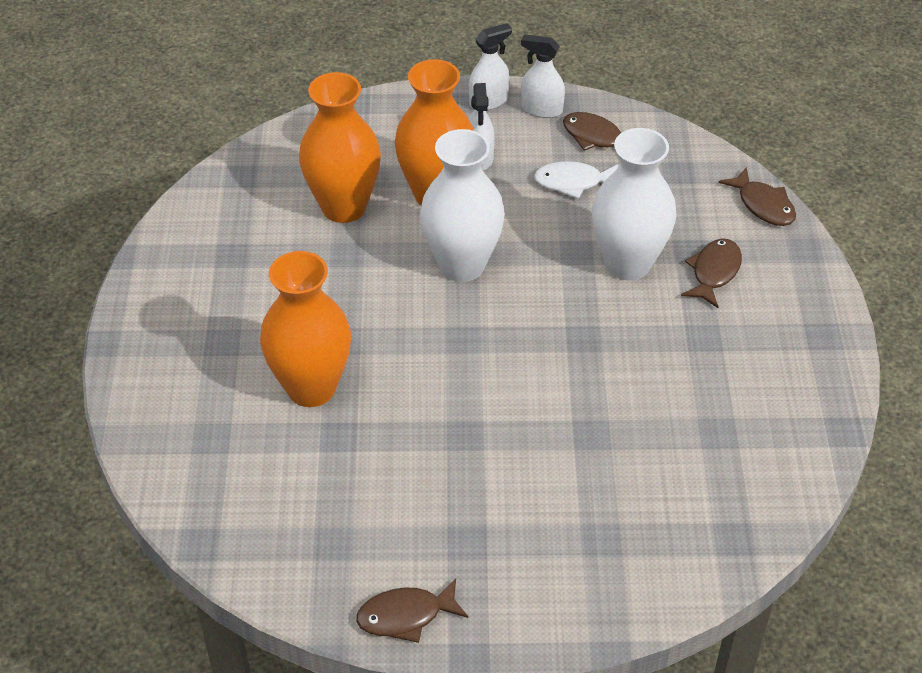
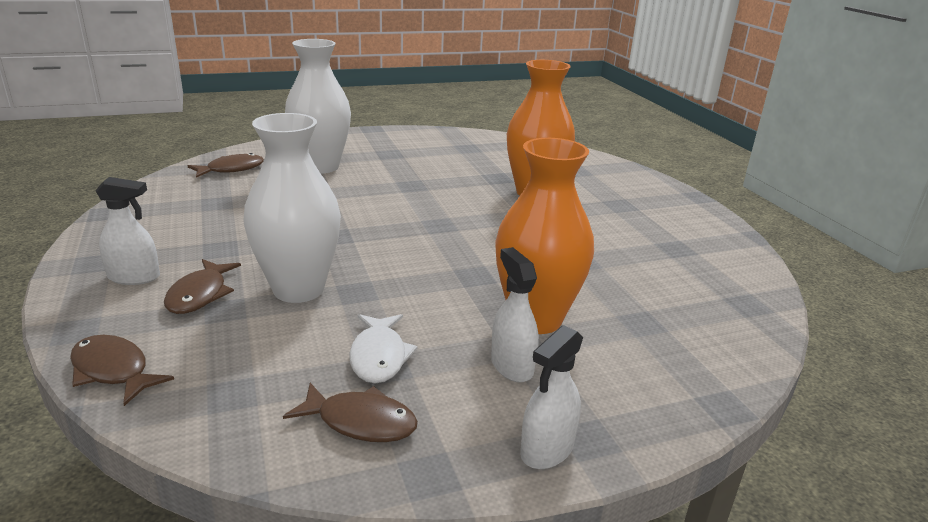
camera: 160 degrees right, 20 degrees down
(344, 207) = (619, 294): orange vase -> none
(406, 616) = (411, 134): brown fish -> brown fish (231, 169)
(462, 265) = (469, 267): white vase -> white vase (321, 167)
(541, 109) = (459, 453): white spray bottle -> white spray bottle (134, 277)
(573, 182) = (379, 356): white fish -> white fish turned 105 degrees clockwise

